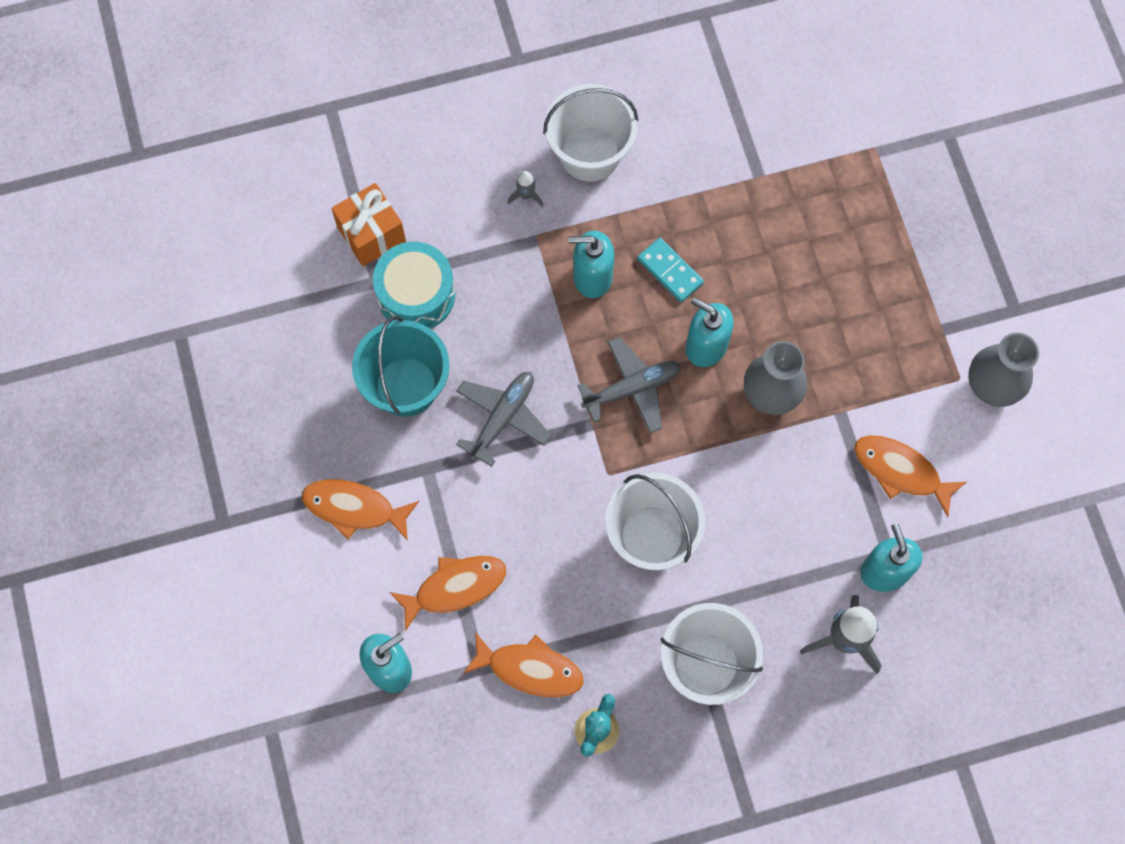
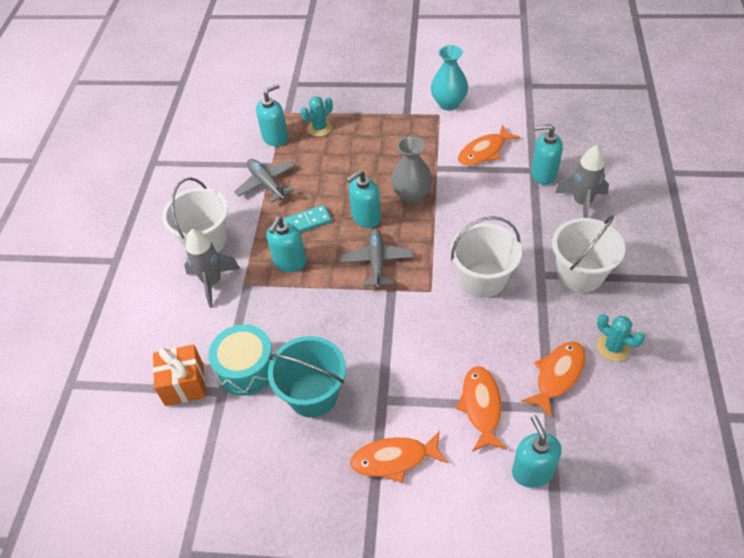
camera: 65 degrees left, 20 degrees down
(354, 508) = (394, 459): orange fish -> orange fish turned 45 degrees clockwise
(503, 417) = (364, 340): grey plane -> grey plane (266, 184)
(526, 195) = (212, 282): grey rocket -> grey rocket, size x2.10
(816, 158) = (275, 138): none -> turquoise soap dispenser
(861, 213) = (319, 128): none -> turquoise cactus
(992, 386) = (448, 103): grey vase -> turquoise vase

